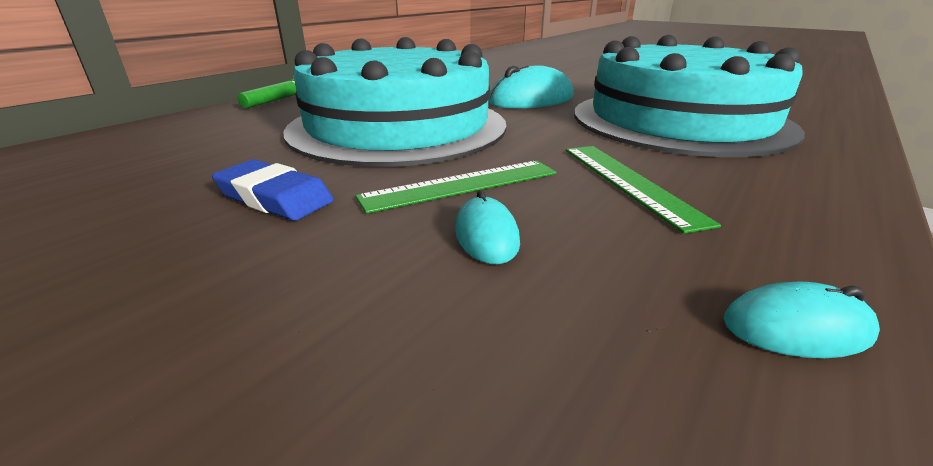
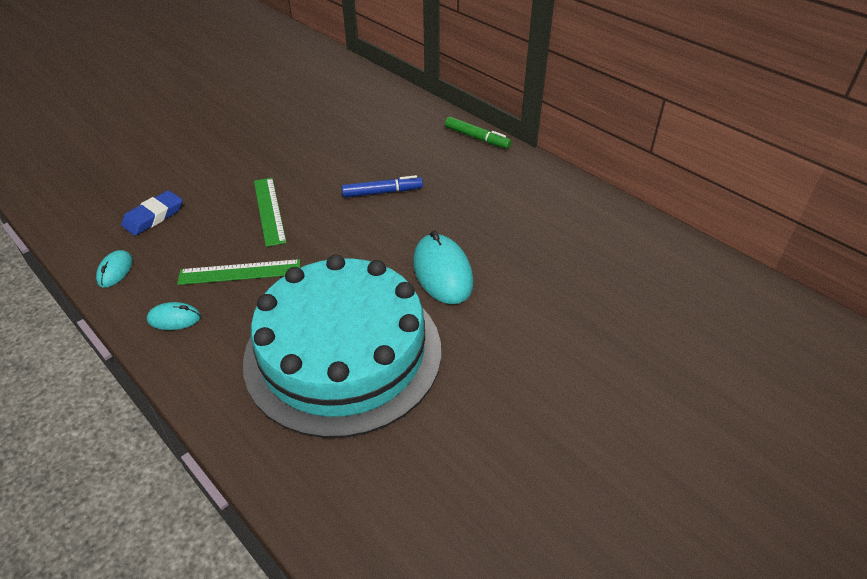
camera: 100 degrees right, 15 degrees up
(275, 197) = (284, 157): blue eraser -> blue eraser (153, 216)
(398, 126) = (382, 192): turquoise cake -> blue marker
(486, 236) = (215, 212): turquoise mouse -> turquoise mouse (174, 319)

